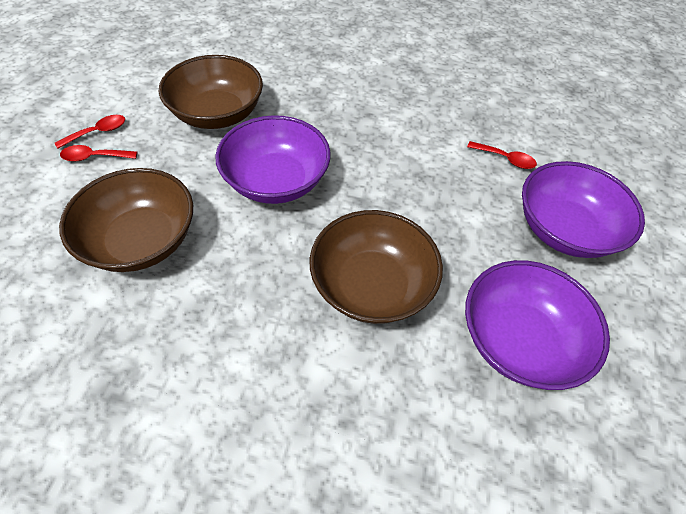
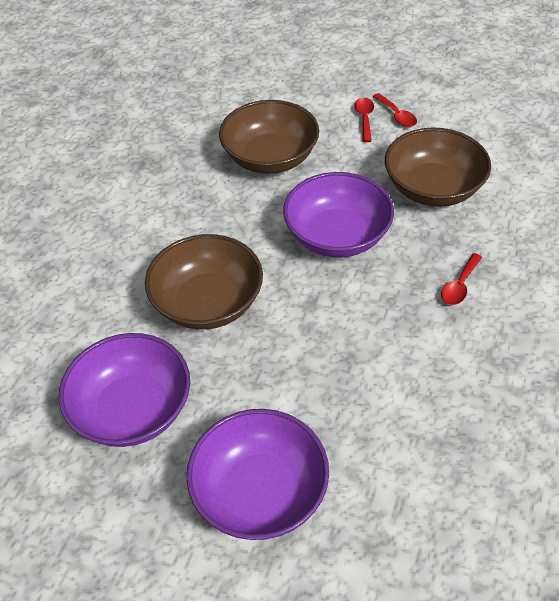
camera: 100 degrees right, 5 degrees down
(505, 159) = (379, 454): red spoon -> red spoon (459, 286)

